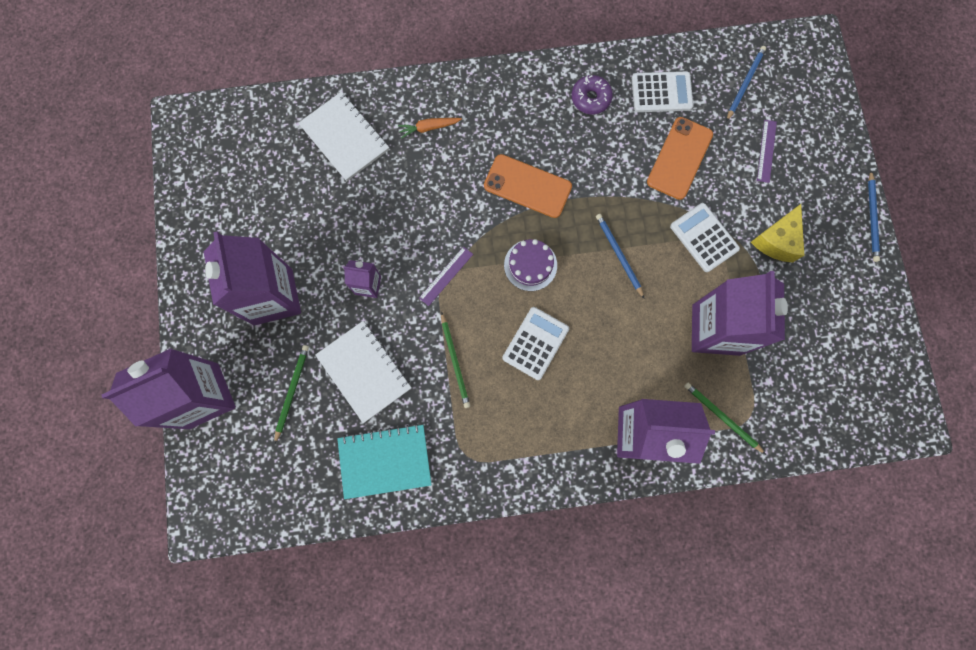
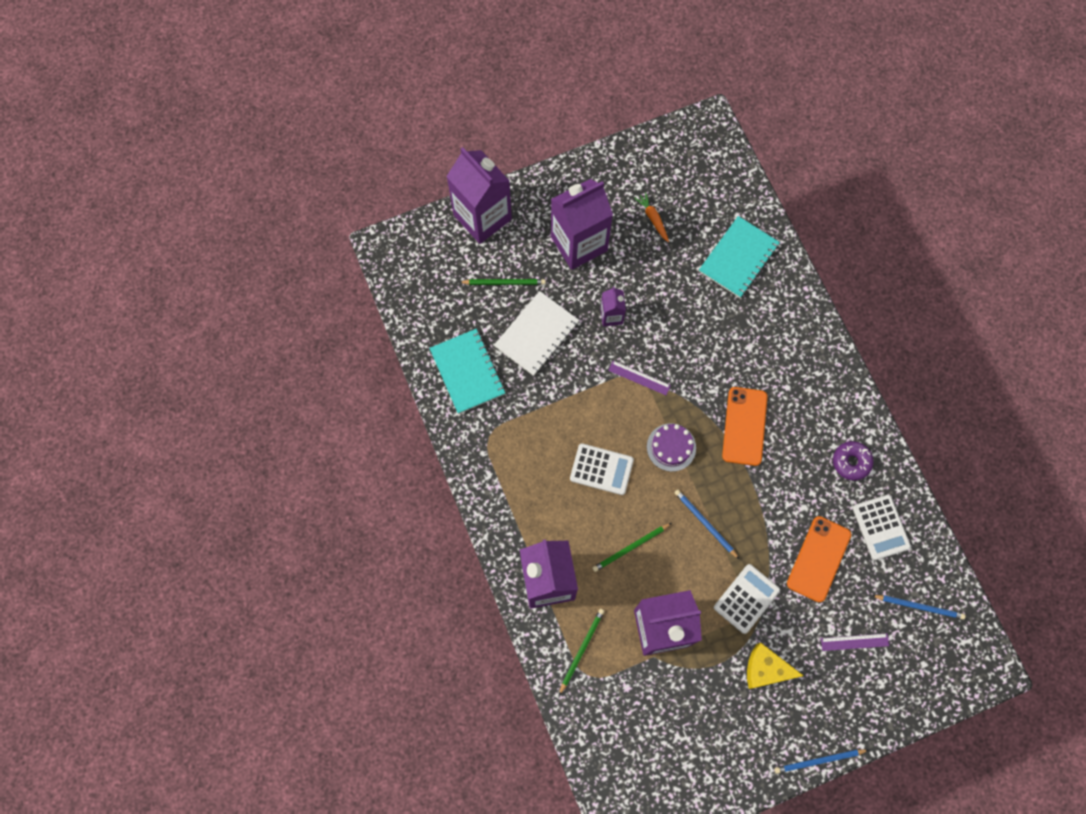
camera: 75 degrees right, 5 degrees down
(345, 137) = (738, 258): white notebook -> turquoise notebook
(429, 128) = (772, 326): orange carrot -> orange carrot (653, 218)
(455, 361) = (566, 405): green pencil -> green pencil (630, 548)
(618, 255) = (705, 523): blue pencil -> blue pencil turned 90 degrees counterclockwise
(679, 158) = (818, 559): orange phone -> orange phone turned 75 degrees counterclockwise

